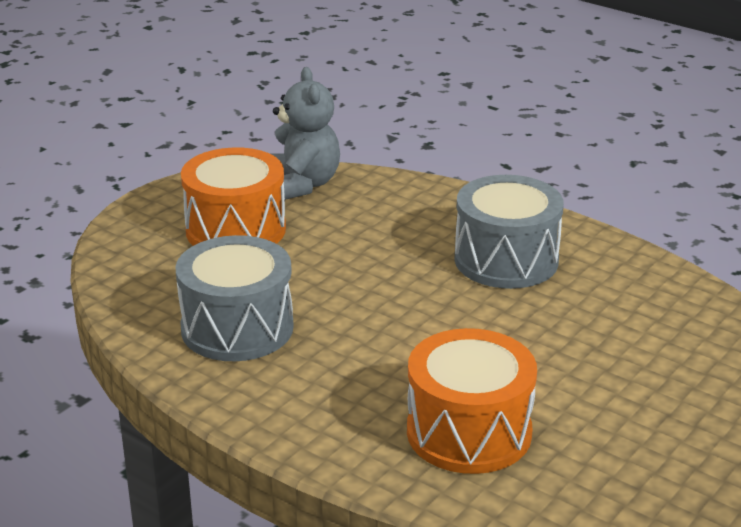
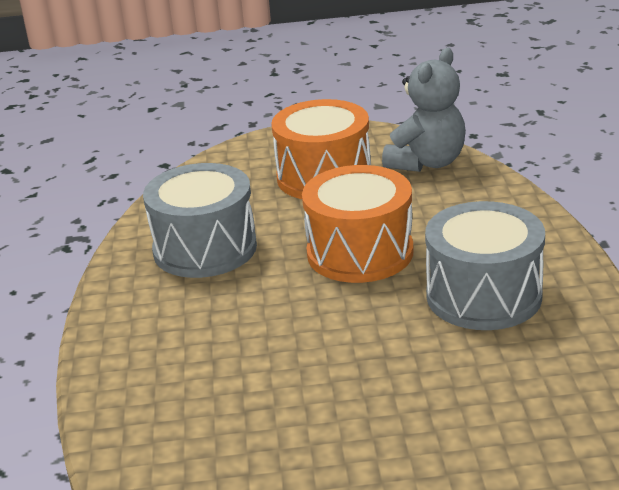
camera: 50 degrees right, 0 degrees up
(469, 432) = (213, 414): orange drum -> orange drum (360, 252)

